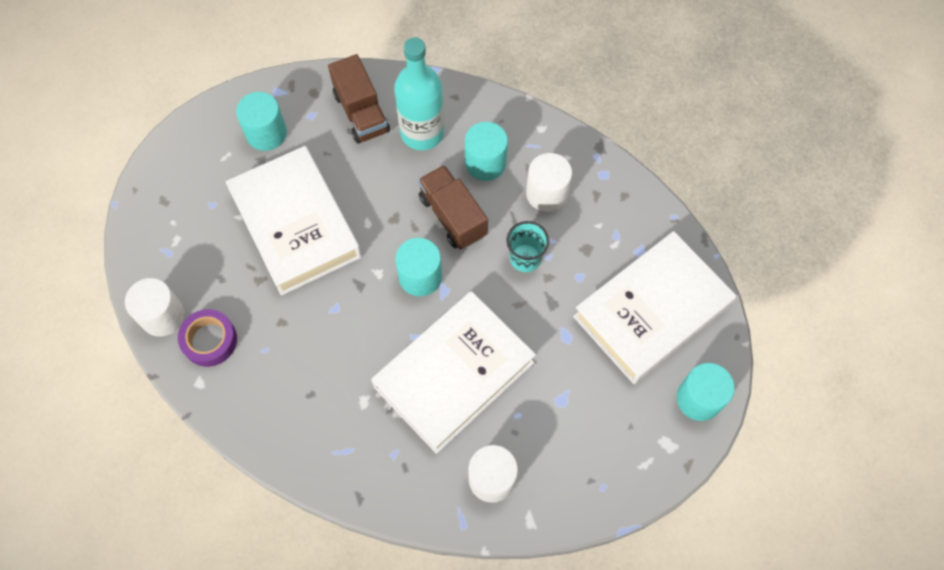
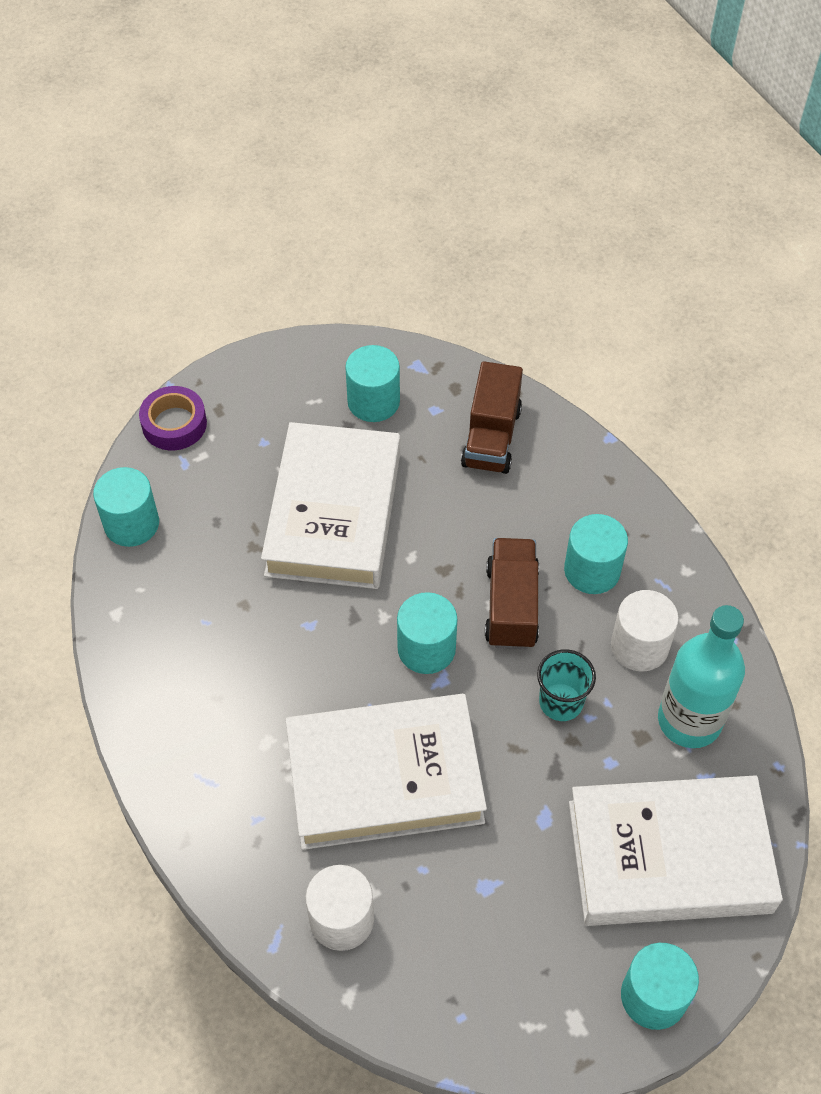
camera: 35 degrees right, 10 degrees down
(162, 316) = (131, 524): white cylinder -> turquoise cylinder
(209, 340) = (158, 577): purple tape -> purple tape (174, 424)
(422, 132) = (543, 496): turquoise bottle -> turquoise bottle (689, 720)

